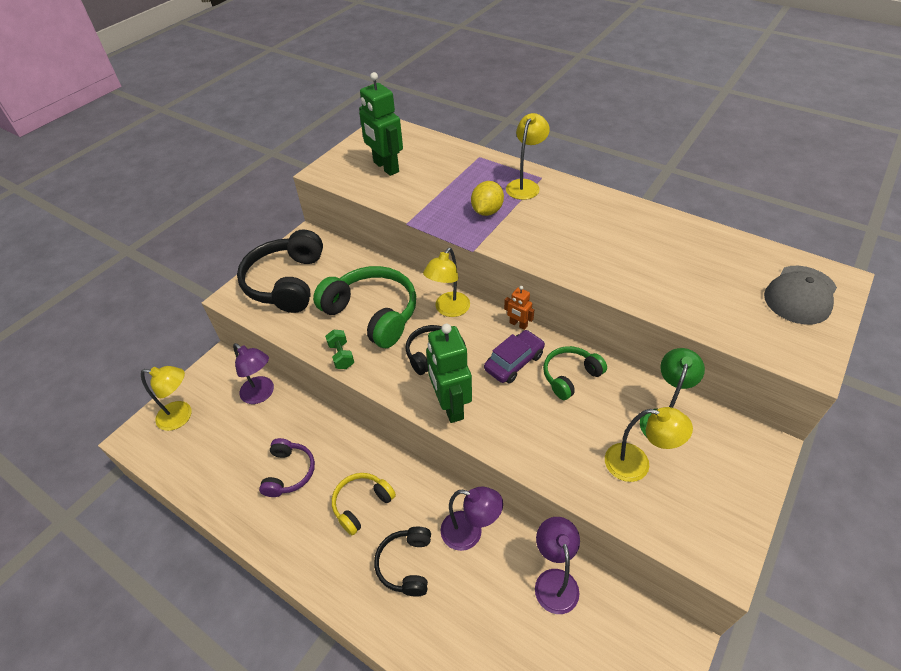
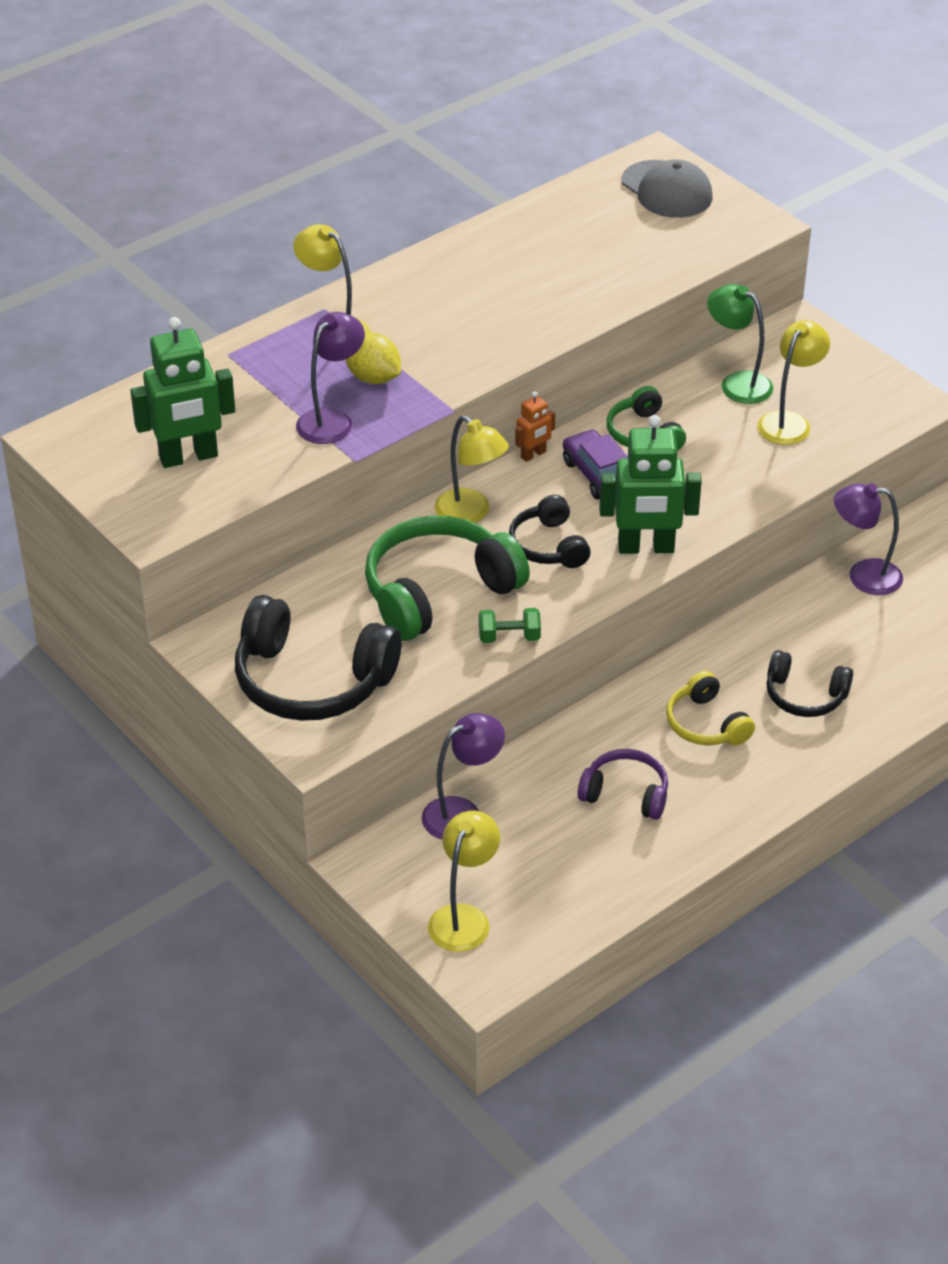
camera: 75 degrees left, 5 degrees down
(470, 533) = (782, 631): purple lamp -> purple lamp (331, 420)

